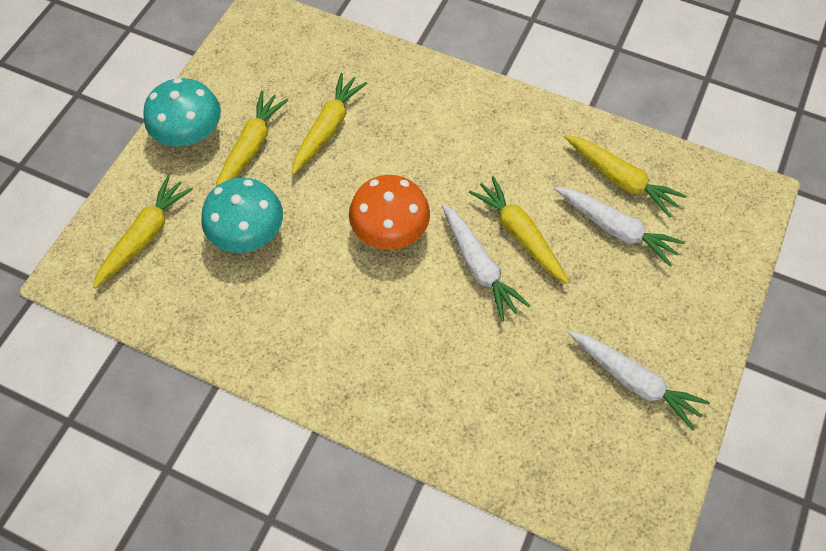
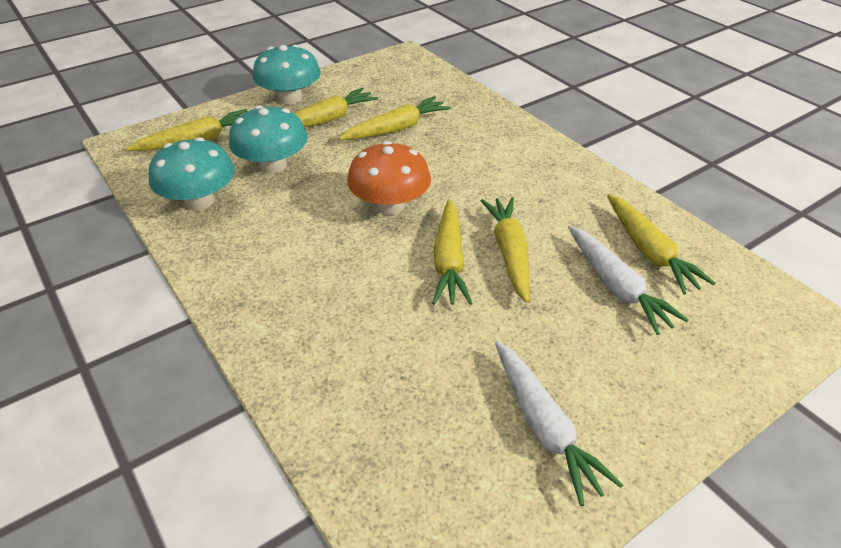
camera: 30 degrees right, 20 degrees down
(215, 309) = (199, 201): none -> turquoise mushroom
(479, 267) = (449, 261): white carrot -> yellow carrot

